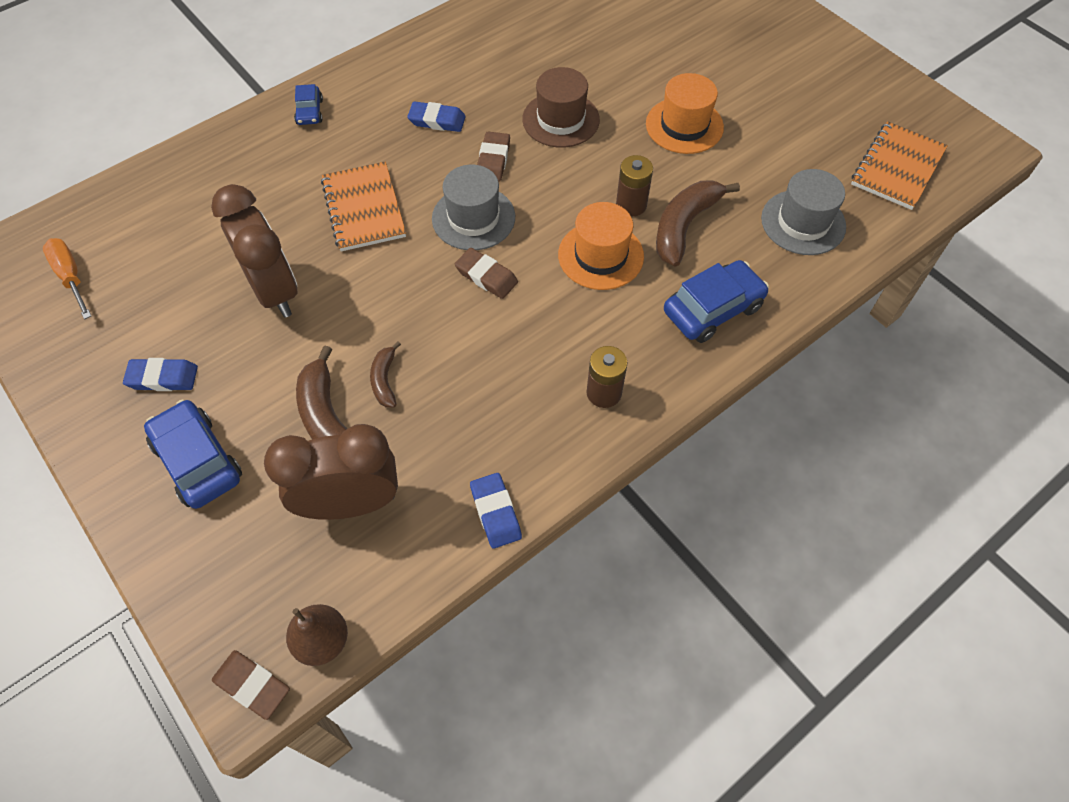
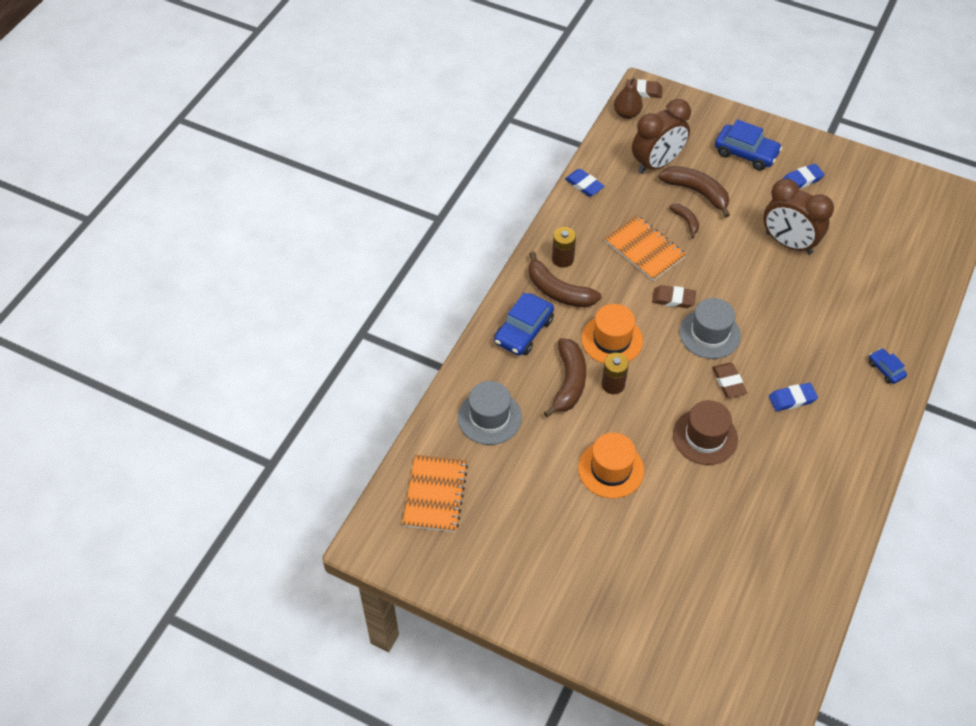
camera: 155 degrees right, 5 degrees down
(71, 277) = (908, 207): orange screwdriver -> none
(363, 208) = (783, 313): orange notebook -> orange notebook (644, 249)
(636, 346) = (558, 291): none -> brown banana

